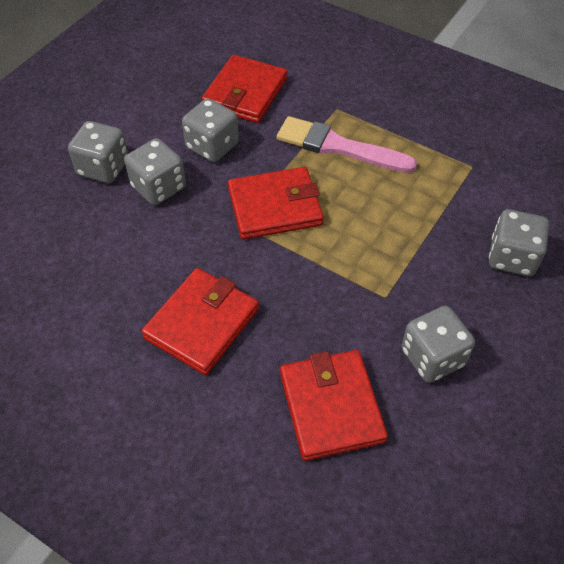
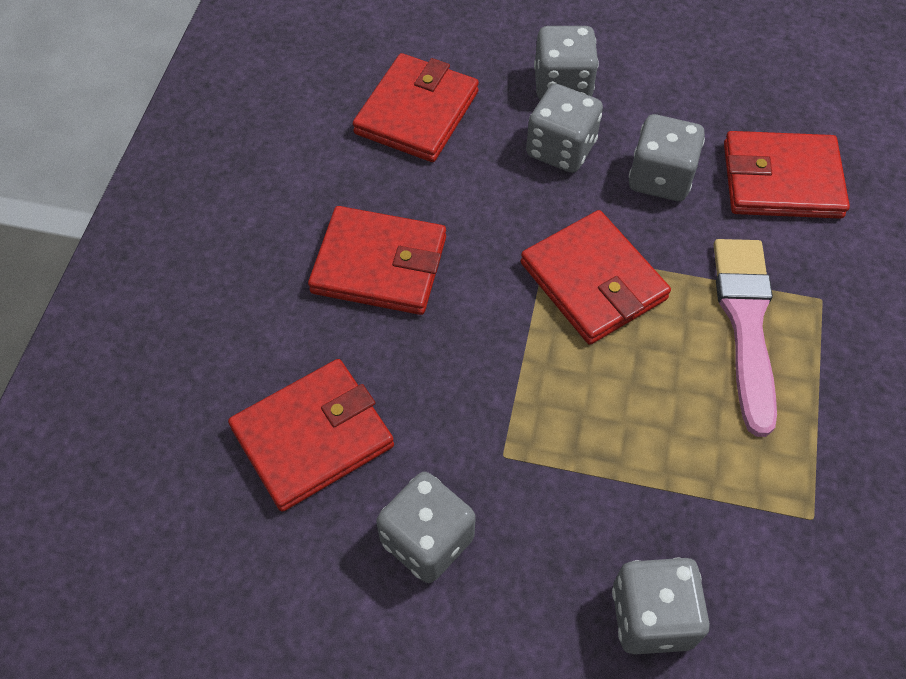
camera: 70 degrees right, 5 degrees up
(73, 259) = (417, 113): none -> red wallet

